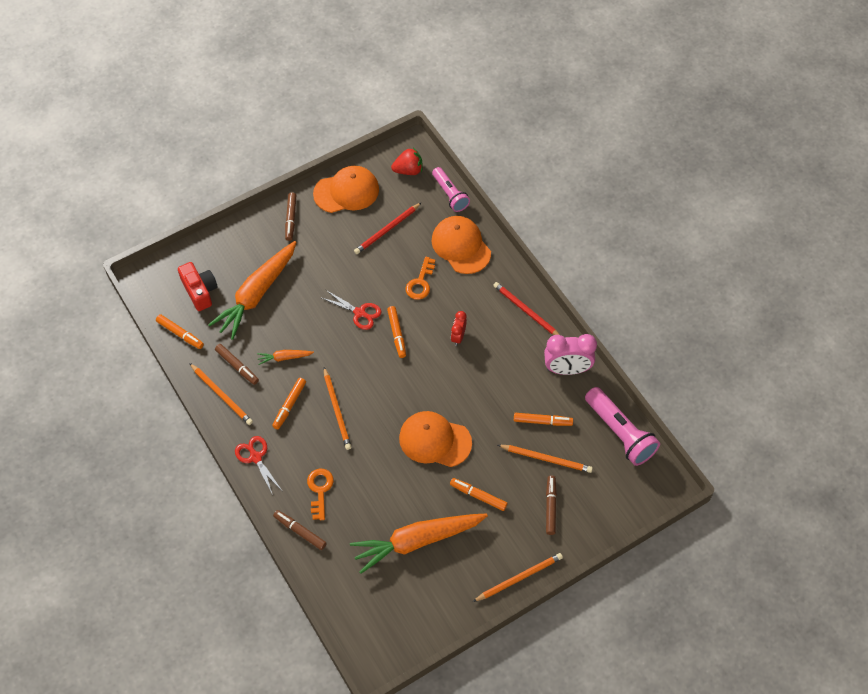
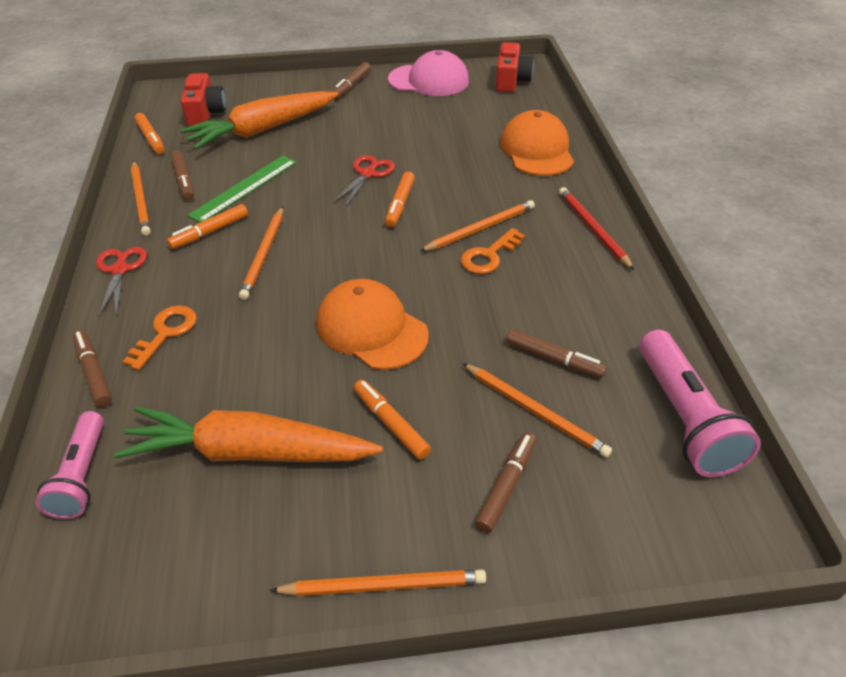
camera: 25 degrees right, 15 degrees down
(284, 358) = (244, 188): orange carrot -> green ruler
(346, 191) = (429, 80): orange cap -> pink cap
(359, 313) = (368, 174): red scissors -> red scissors turned 120 degrees counterclockwise
(387, 230) = (453, 117): red pencil -> none
(408, 170) = (511, 80): red strawberry -> red camera
(420, 283) = (463, 167): orange key -> orange key (489, 256)
(450, 194) = (549, 107): pink flashlight -> pink flashlight (82, 475)
(458, 337) = (480, 228): red clock -> orange pencil
(542, 421) = (554, 359): orange marker -> brown marker
(567, 369) = (625, 308): pink clock -> none

